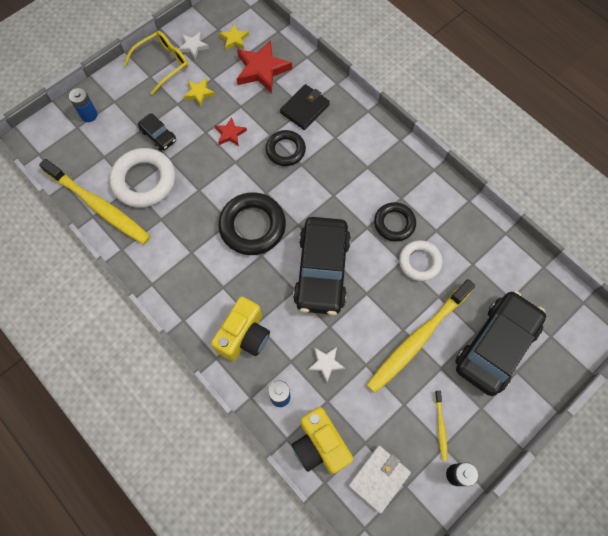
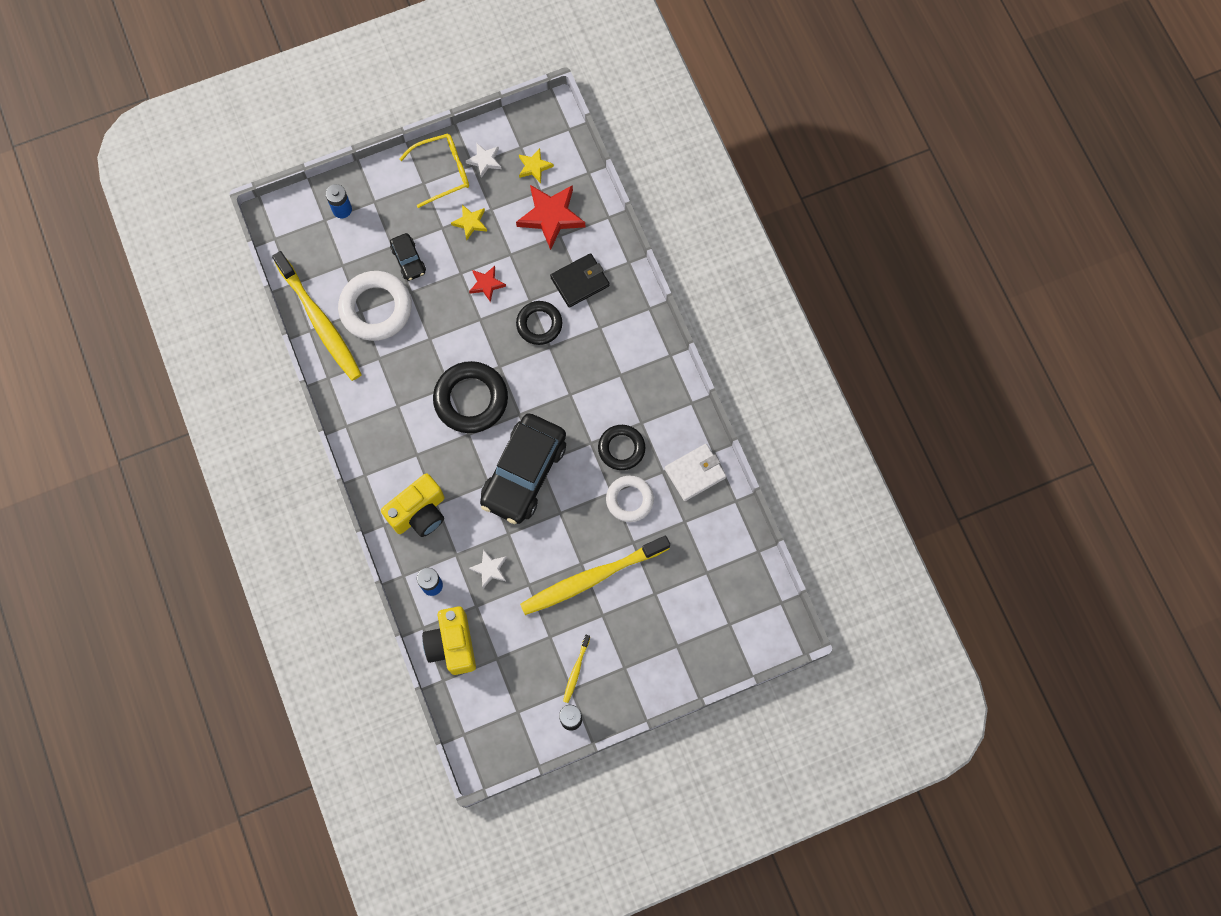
camera: 20 degrees right, 5 degrees up
(379, 478) = (495, 695): white wallet -> white wallet (695, 473)
(495, 346) = (668, 613): black car -> none

